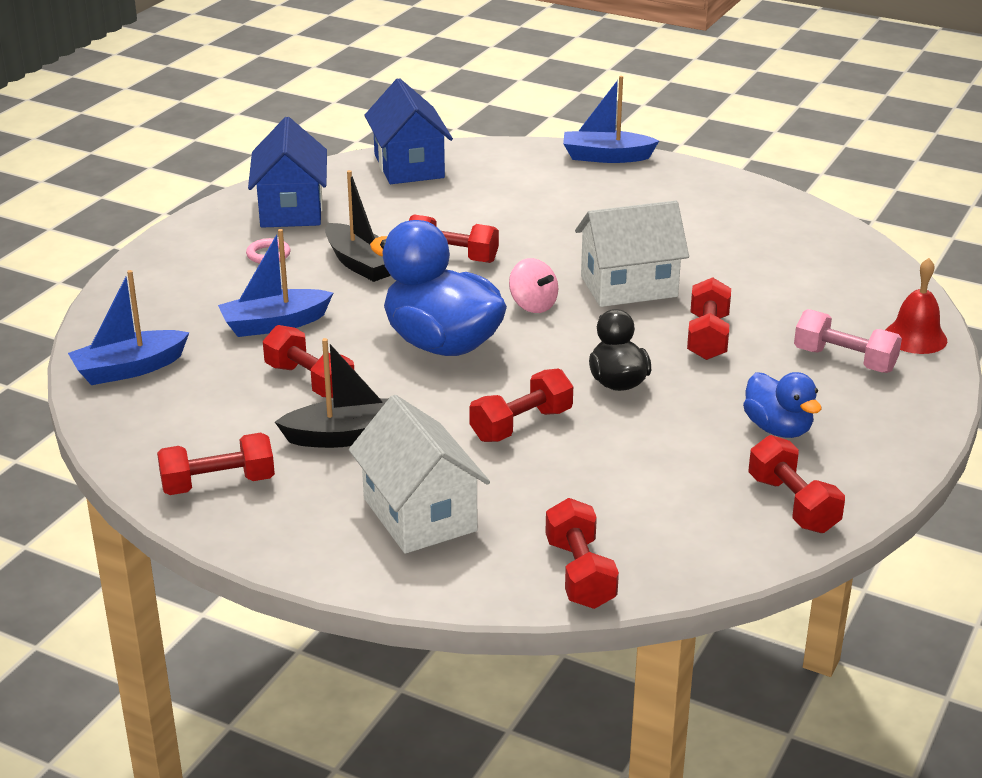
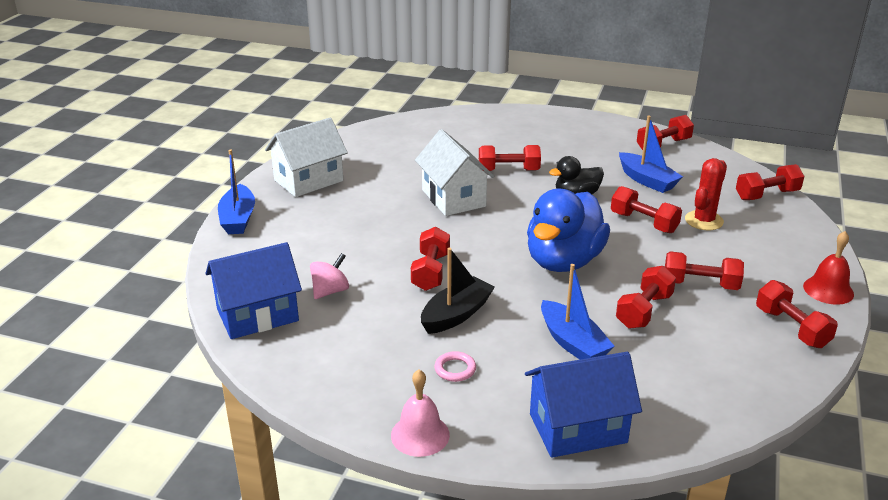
camera: 100 degrees left, 0 degrees up
(129, 369) = (682, 409): blue boat -> blue boat (647, 180)
(187, 231) = (420, 435): none -> pink bell
(291, 209) = (359, 372): blue house -> blue house (577, 428)
(345, 436) = (700, 284): black boat -> red dumbbell
(419, 514) = (758, 246): white house -> white house (308, 180)
(511, 482) = (704, 221): none -> red cactus
(533, 305) = (493, 231): pink spinning top -> pink spinning top (330, 291)
(778, 429) = (597, 149): blue duck -> none
(844, 360) = (516, 133): pink dumbbell -> none
(915, 337) = (481, 116): red bell -> red bell (828, 290)

